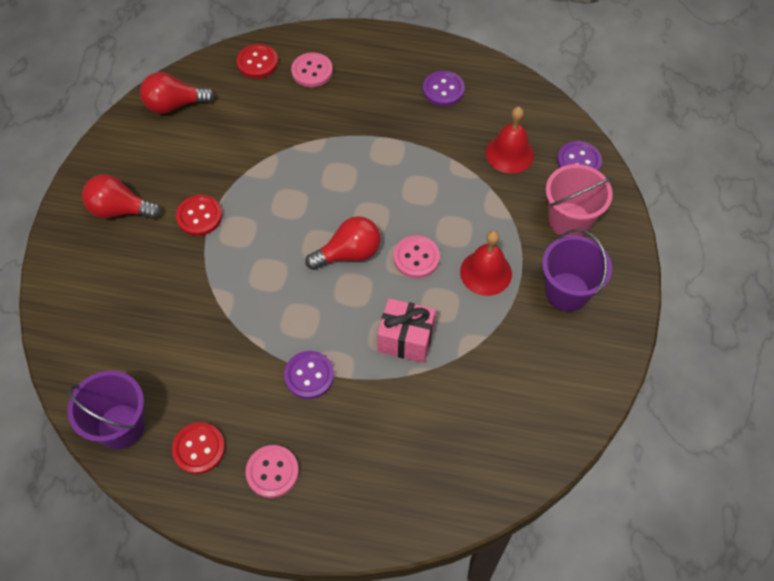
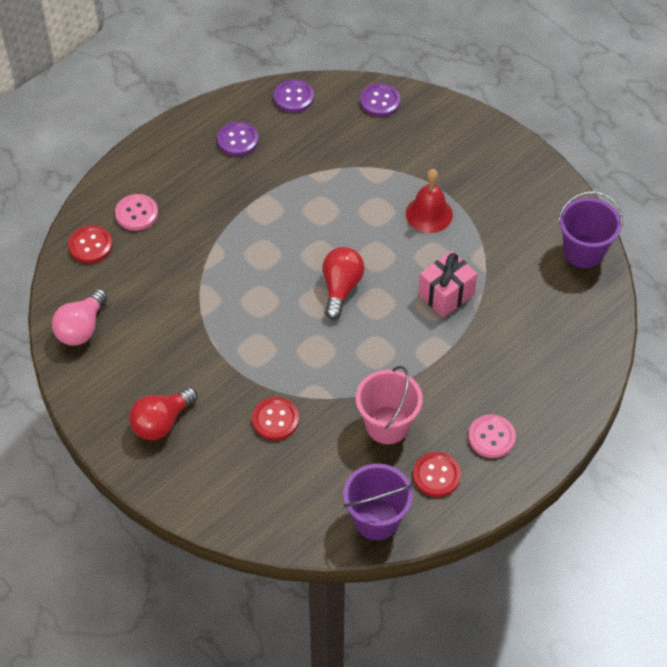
camera: 55 degrees left, 5 degrees down
(174, 105) = (81, 328): red light bulb -> pink light bulb
(199, 216) = (218, 369): red button -> red button (275, 420)
(309, 375) = (429, 371): purple button -> purple button (293, 97)
(416, 258) = (381, 248): pink button -> none
(509, 153) = (336, 136): red bell -> none
(567, 292) = (484, 177): purple bucket -> purple bucket (583, 252)
(569, 220) = (426, 138): pink bucket -> pink bucket (387, 425)

